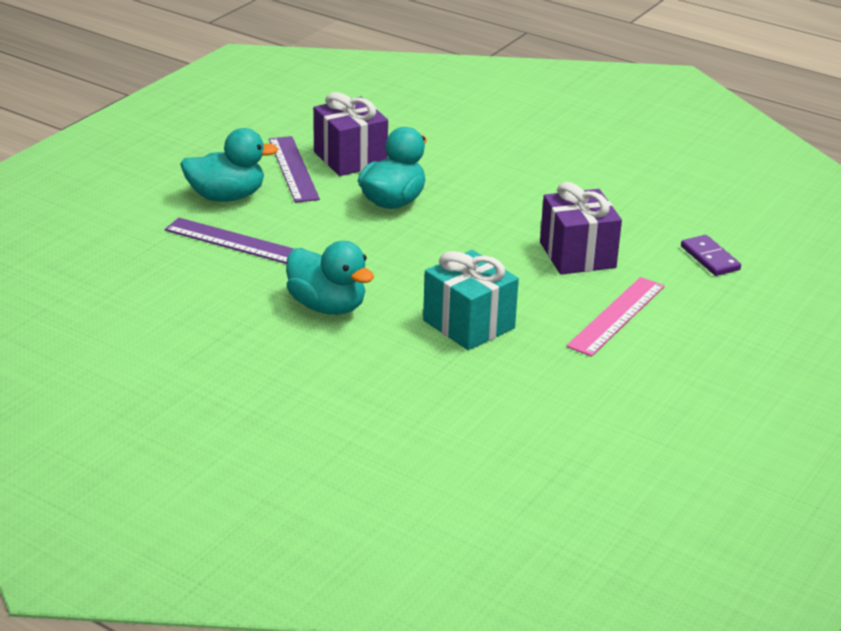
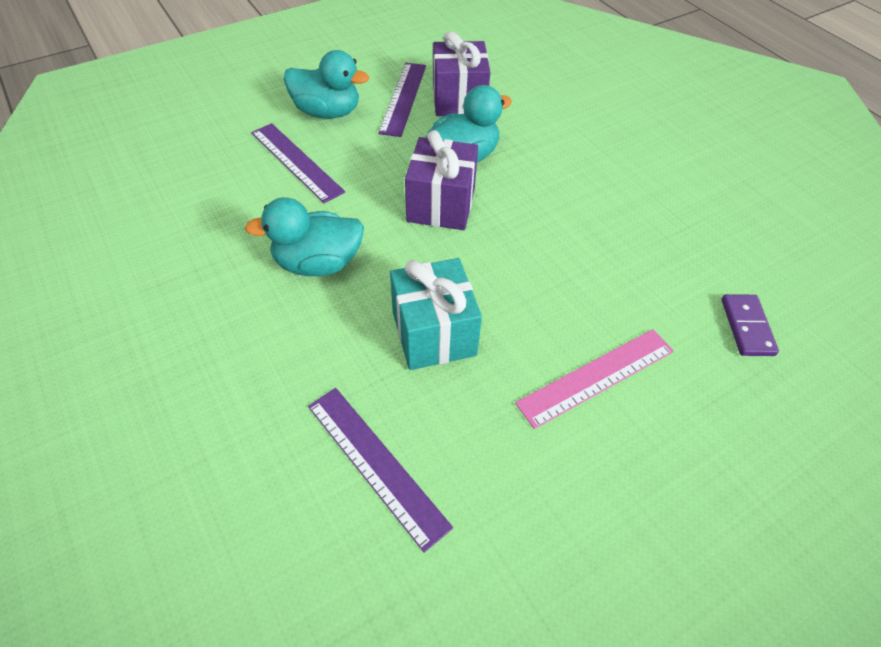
camera: 25 degrees right, 20 degrees up
(327, 306) = (318, 263): turquoise duck -> turquoise duck turned 105 degrees clockwise
(488, 406) = (376, 463): none -> purple ruler
(577, 255) = (601, 276): purple gift -> purple gift (441, 205)

